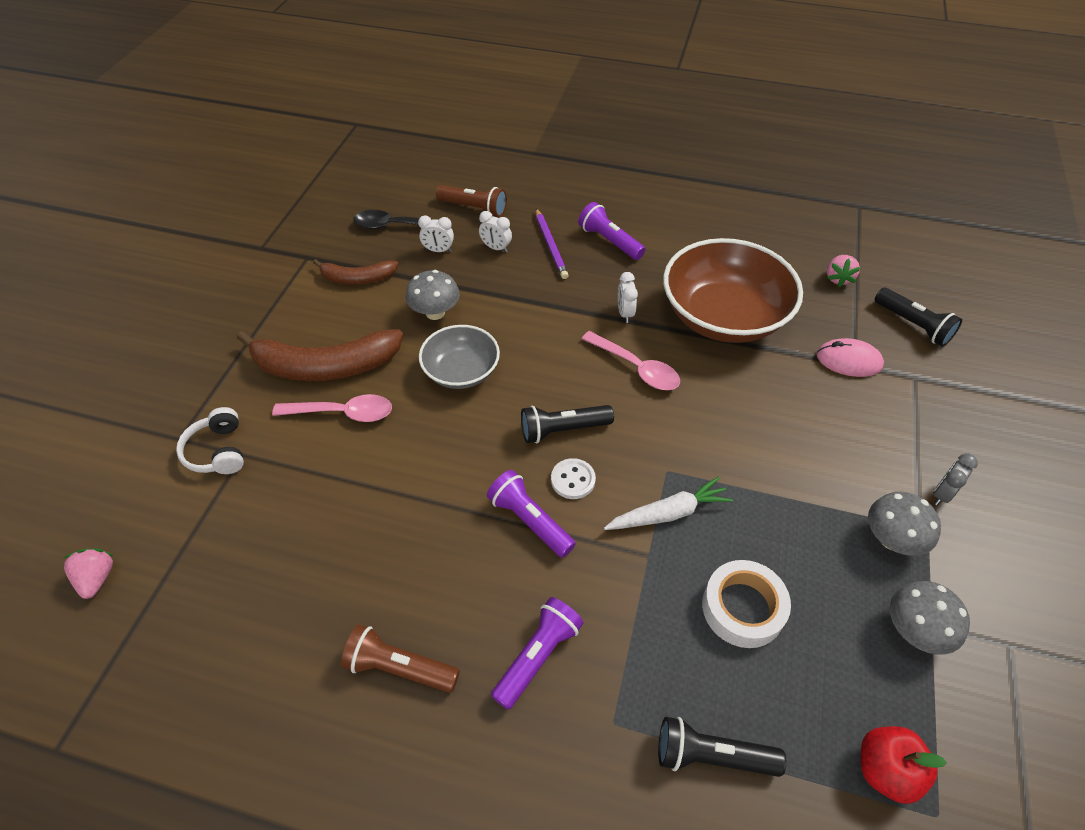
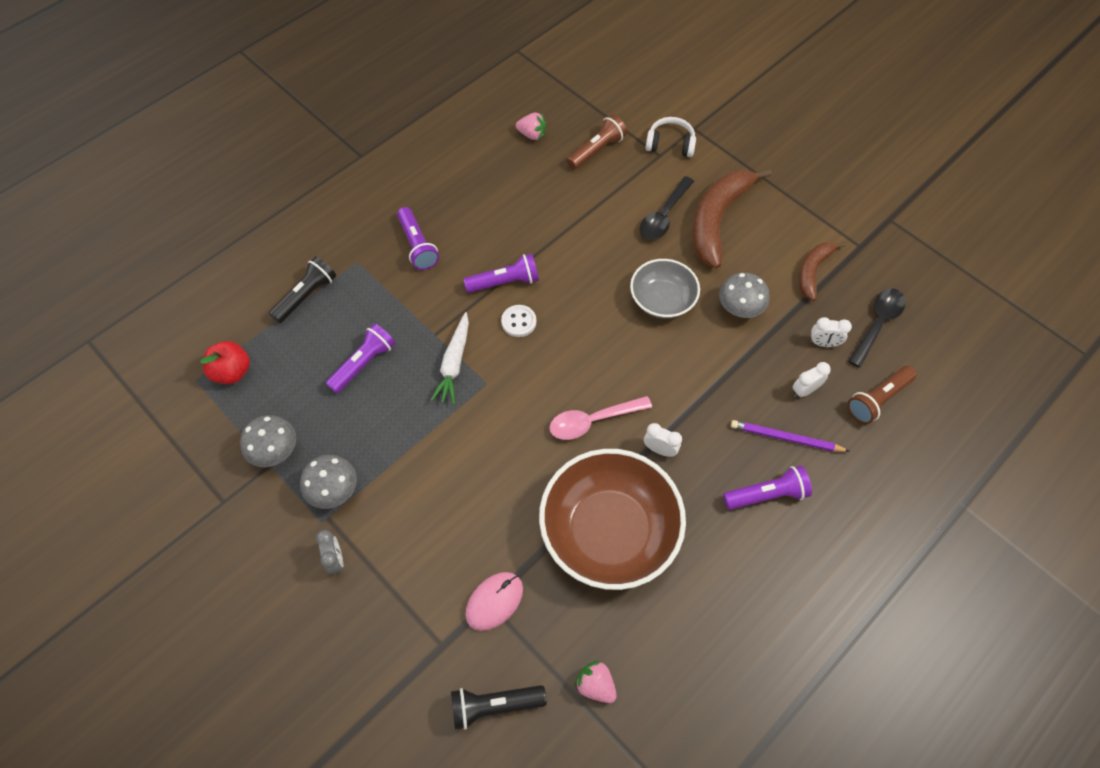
camera: 120 degrees right, 10 degrees up
(97, 578) = (607, 77): pink strawberry -> pink strawberry (532, 134)
(343, 413) = (663, 216): pink spoon -> black spoon
(400, 668) = (459, 184): brown flashlight -> brown flashlight (596, 150)
(438, 250) = (823, 343): white clock -> white clock turned 120 degrees counterclockwise
(563, 430) = (564, 338): black flashlight -> none
(743, 608) = (363, 364): white tape -> purple flashlight

